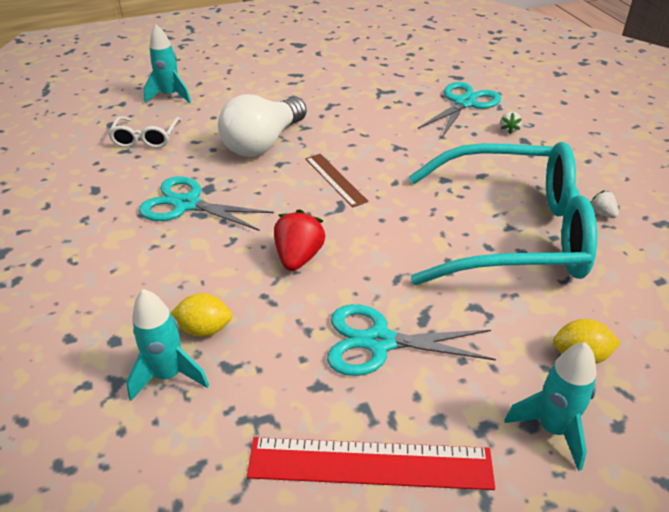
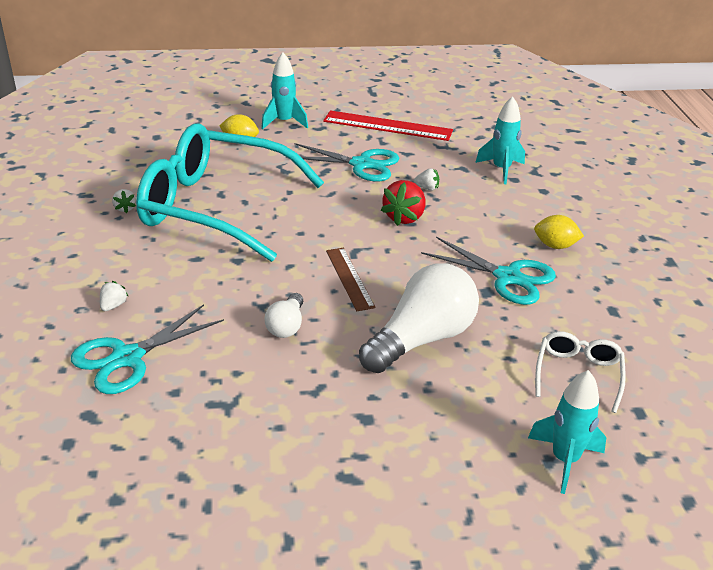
camera: 170 degrees left, 5 degrees down
(204, 329) = (480, 187): yellow lemon -> yellow lemon (555, 246)
(278, 312) = (427, 188): none -> white strawberry
(369, 136) = (286, 326): none -> white light bulb

